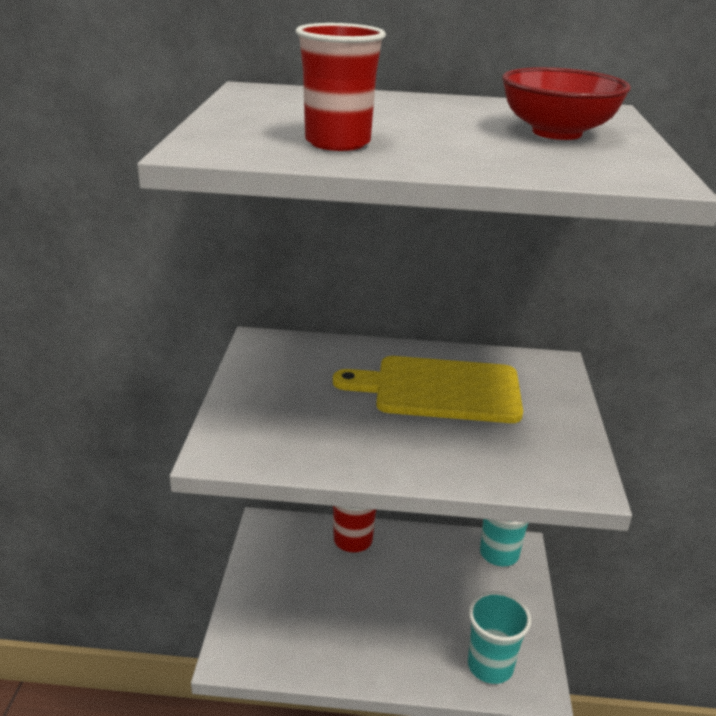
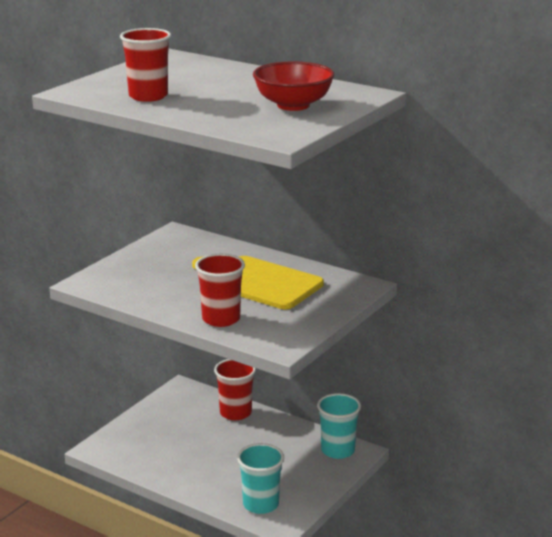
camera: 30 degrees right, 5 degrees down
(463, 462) = (221, 319): none -> red cup

